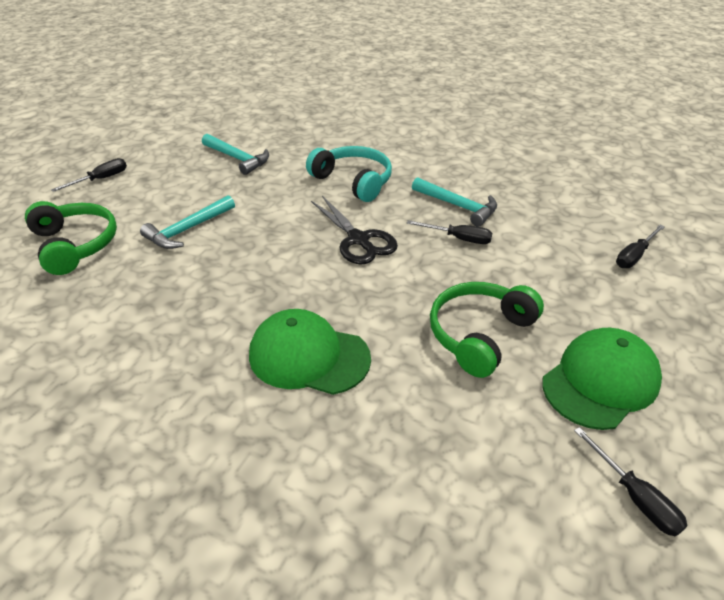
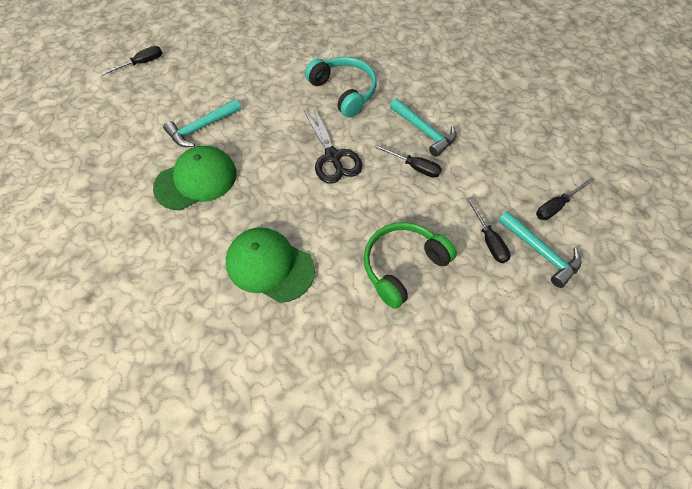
camera: 10 degrees right, 20 degrees up
(75, 245) = (116, 132): green headphones -> none
(237, 159) = (253, 53): turquoise hammer -> turquoise hammer (540, 252)
(600, 381) = (481, 324): green cap -> green cap (196, 180)
(634, 497) = (470, 424): black screwdriver -> black screwdriver (488, 240)

